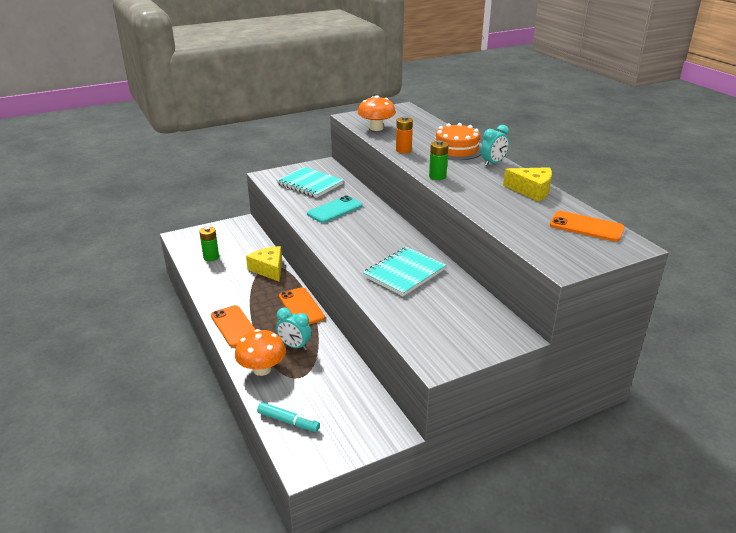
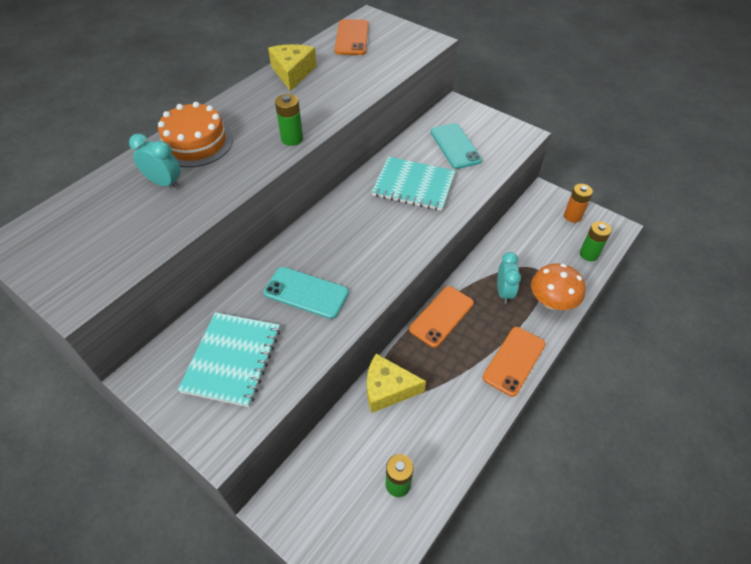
camera: 115 degrees left, 20 degrees up
(269, 269) = (388, 389): yellow cheese -> yellow cheese turned 60 degrees clockwise
(288, 421) = (589, 254): turquoise marker -> green battery
(376, 128) = (130, 245): orange mushroom -> none
(403, 150) = (218, 188): orange battery -> orange battery (572, 216)
(444, 311) = (455, 146): none -> turquoise phone
(493, 163) = (229, 107): turquoise clock -> turquoise clock (165, 183)

